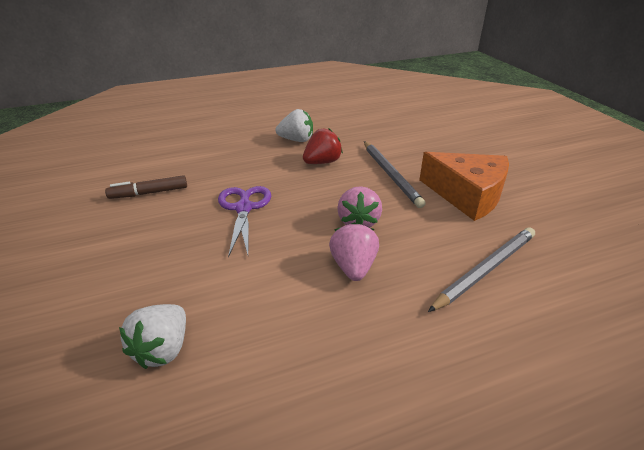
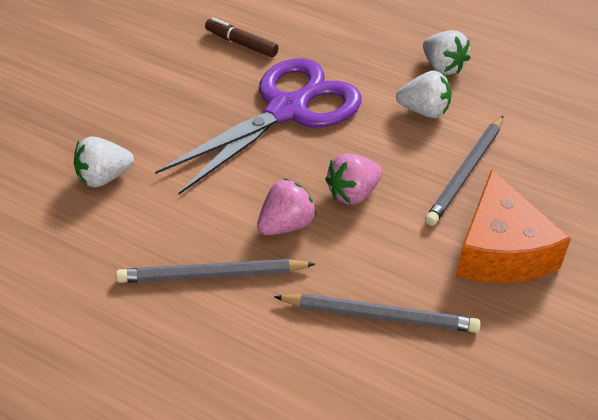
camera: 50 degrees right, 10 degrees up
(244, 208) = (287, 110): purple scissors -> purple scissors, size x1.78
(322, 162) = (424, 111): red strawberry -> white strawberry
(364, 339) = (212, 275): none -> grey pencil

